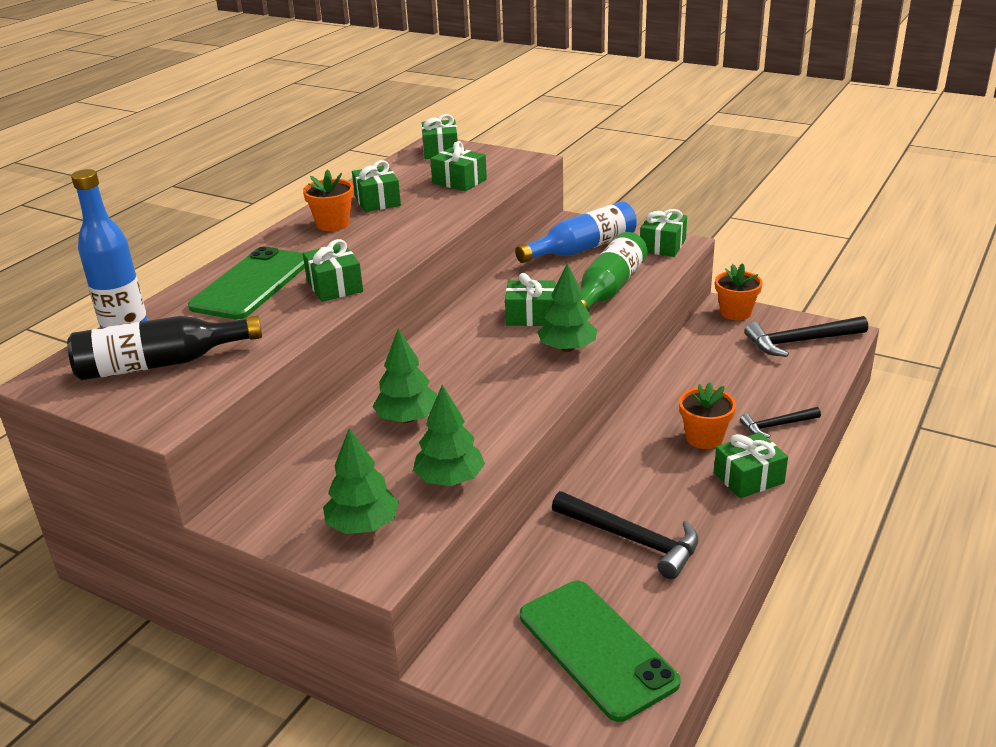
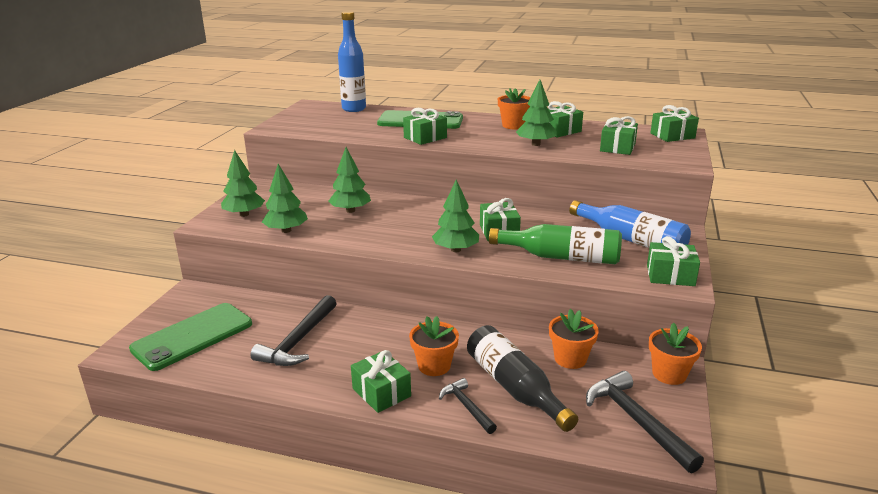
camera: 75 degrees right, 5 degrees down
(160, 364) = (326, 119): black bottle -> black bottle (514, 387)
(416, 220) = (536, 144): none -> green tree
(704, 356) = (570, 359): none -> orange flower pot

